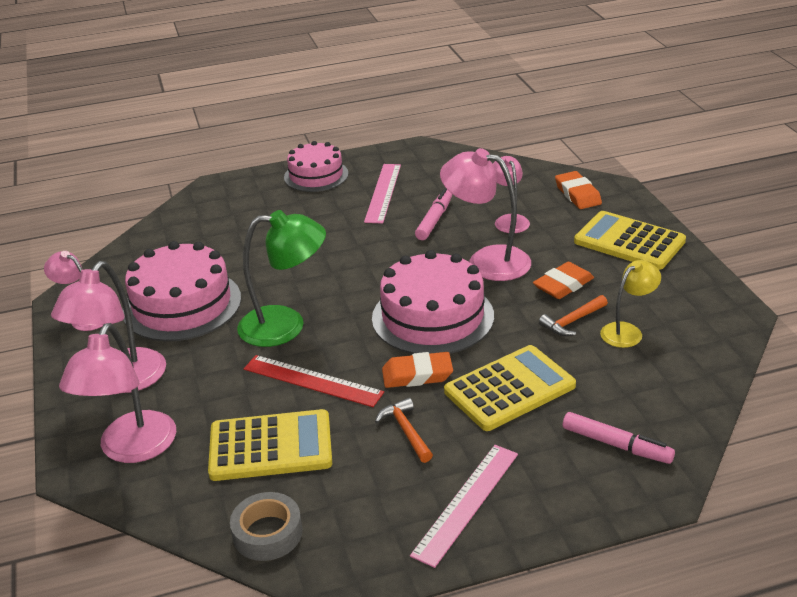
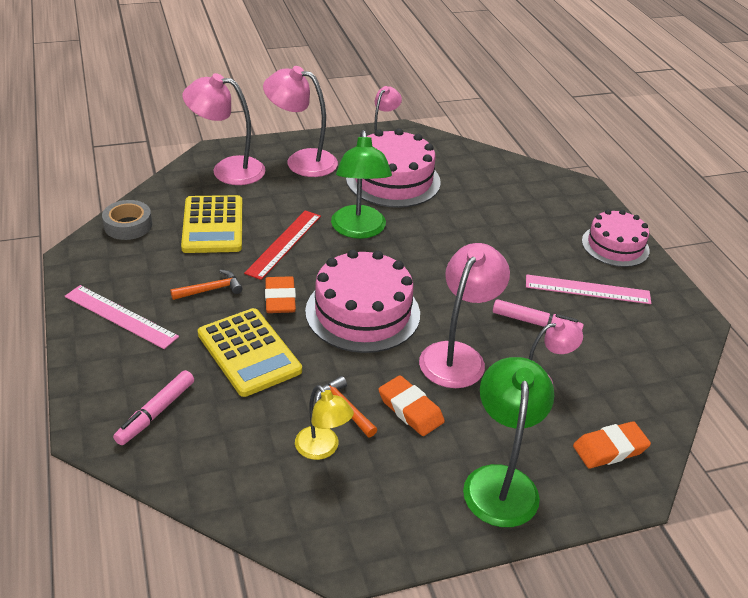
camera: 85 degrees right, 5 degrees up
(629, 241) = (500, 481): yellow calculator -> green lamp

